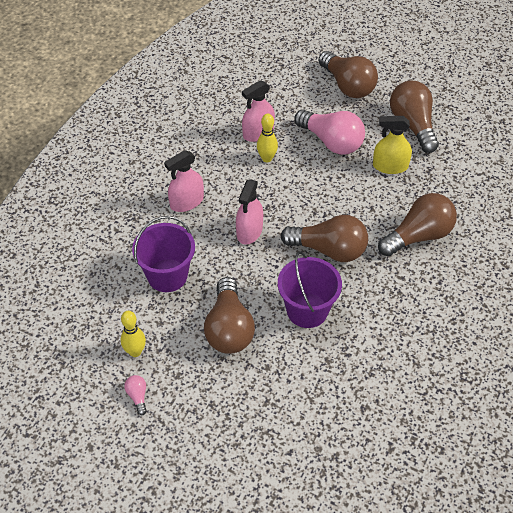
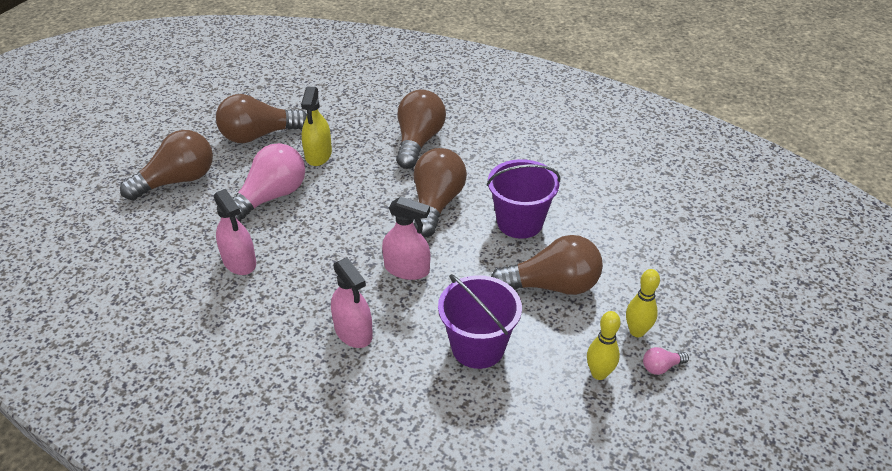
camera: 90 degrees left, 10 degrees down
(267, 158) = (287, 253): yellow bowling pin -> yellow bowling pin (637, 331)
(418, 236) = (418, 141): brown light bulb -> brown light bulb turned 45 degrees clockwise

